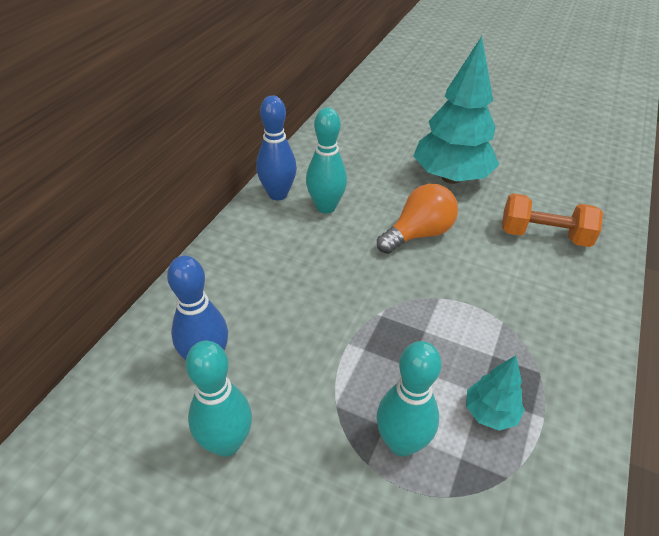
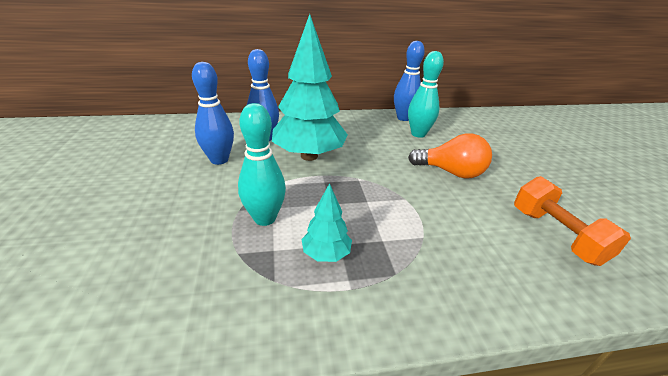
camera: 55 degrees right, 10 degrees down
(226, 443) = (219, 160): turquoise bowling pin -> blue bowling pin
(451, 177) = (532, 169): turquoise tree -> turquoise tree (309, 156)

